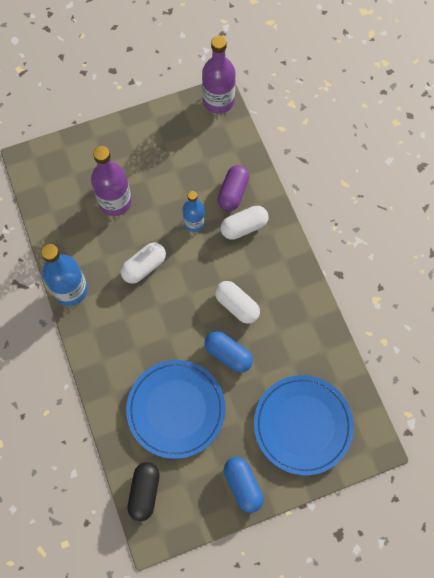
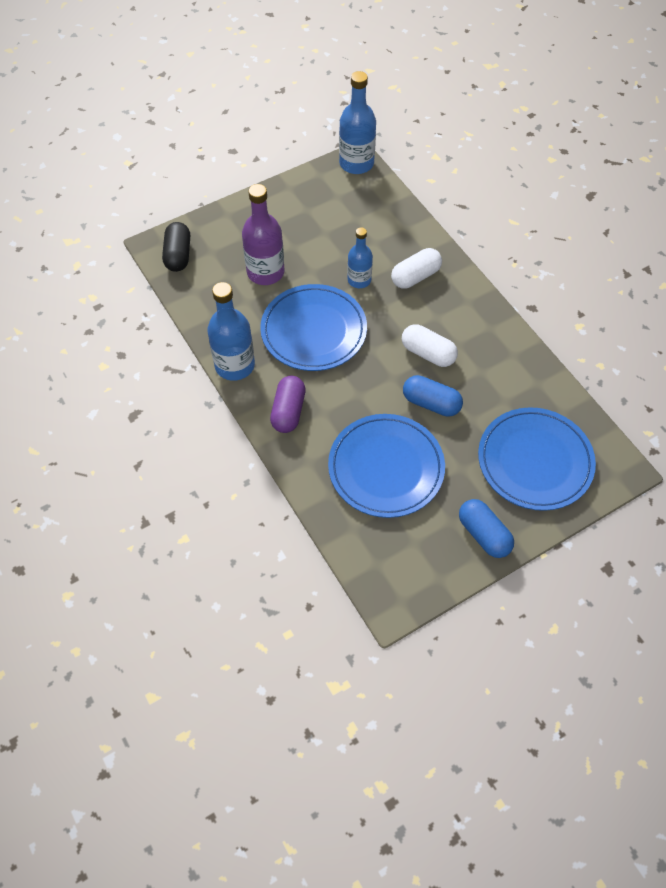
camera: 10 degrees left, 10 degrees down
(144, 267) = (313, 331): white capsule -> blue plate
(144, 492) = (371, 560): black capsule -> black capsule (178, 255)
(218, 101) = (356, 163): purple bottle -> blue bottle
(233, 193) = (394, 246): purple capsule -> purple capsule (288, 411)

